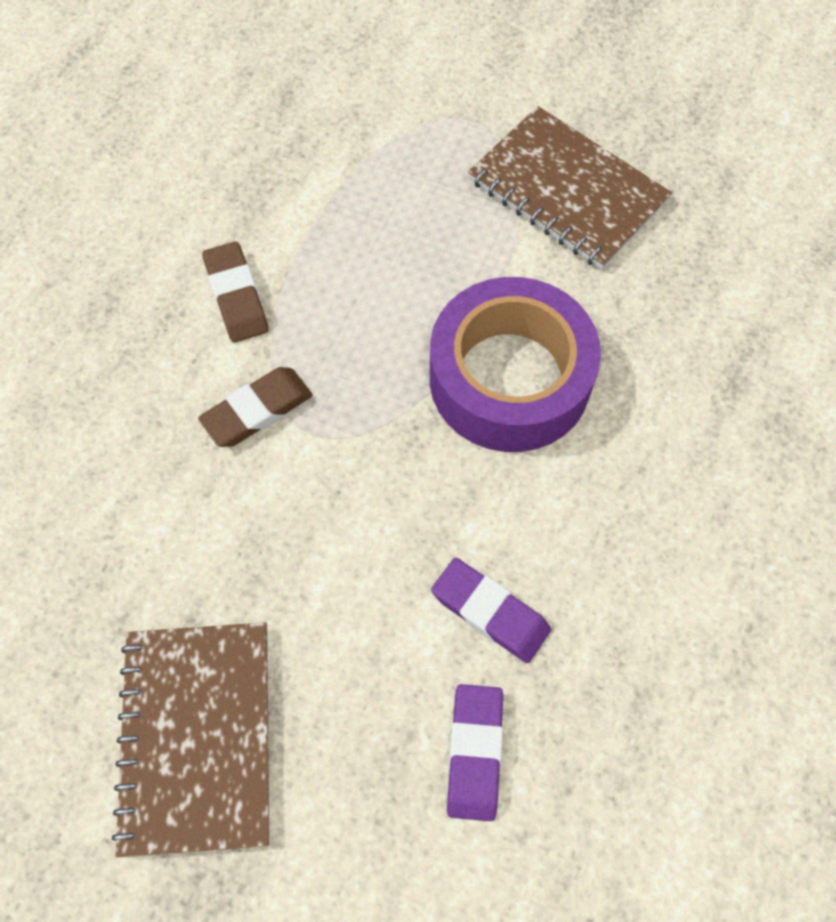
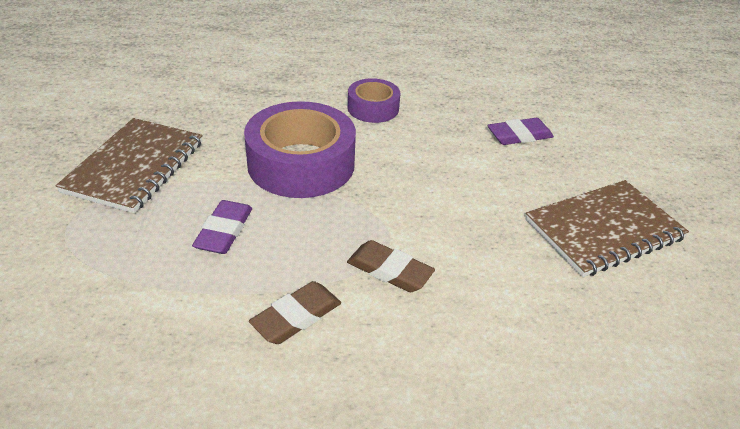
camera: 115 degrees left, 25 degrees down
(490, 612) = (448, 144): purple eraser -> purple eraser (224, 231)
(634, 534) = (373, 108): none -> purple tape

